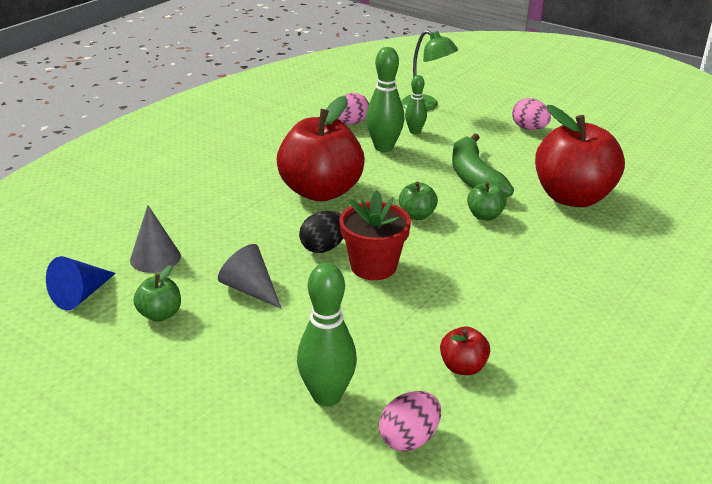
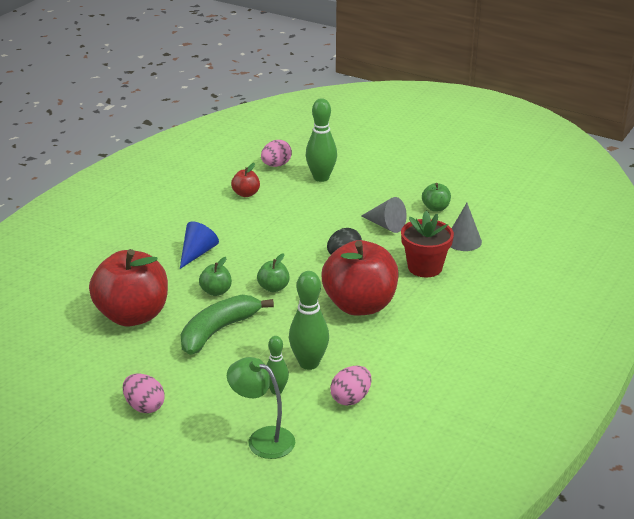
camera: 175 degrees right, 0 degrees up
(81, 295) = (494, 215): blue cone -> blue cone (197, 253)
(373, 266) = (304, 245): red flower pot -> red flower pot (425, 267)
(474, 178) = (218, 331): green banana -> green banana turned 120 degrees counterclockwise

